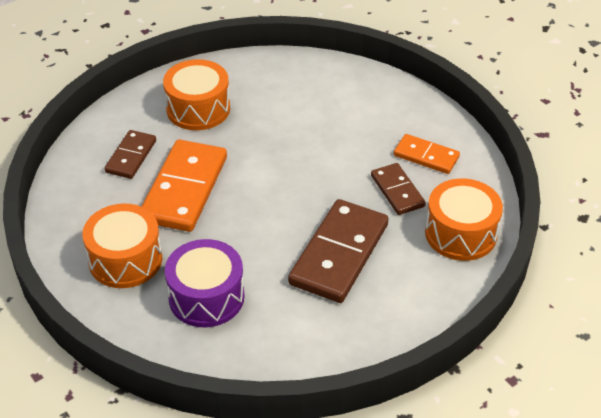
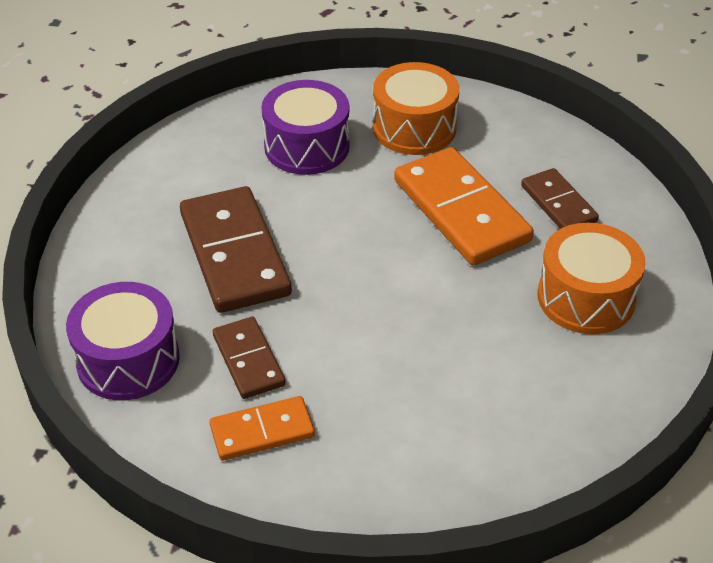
camera: 135 degrees right, 0 degrees up
(397, 191) = (248, 360): brown domino -> brown domino turned 45 degrees clockwise
(460, 233) = (128, 360): orange drum -> purple drum

